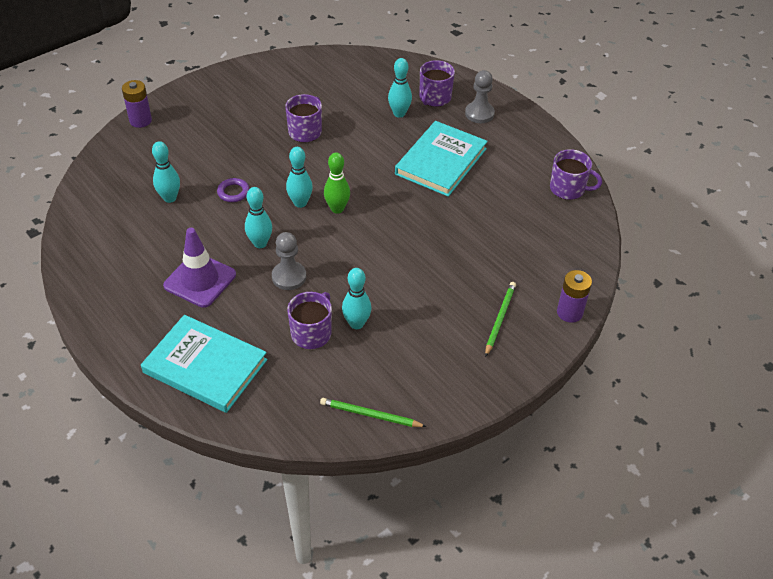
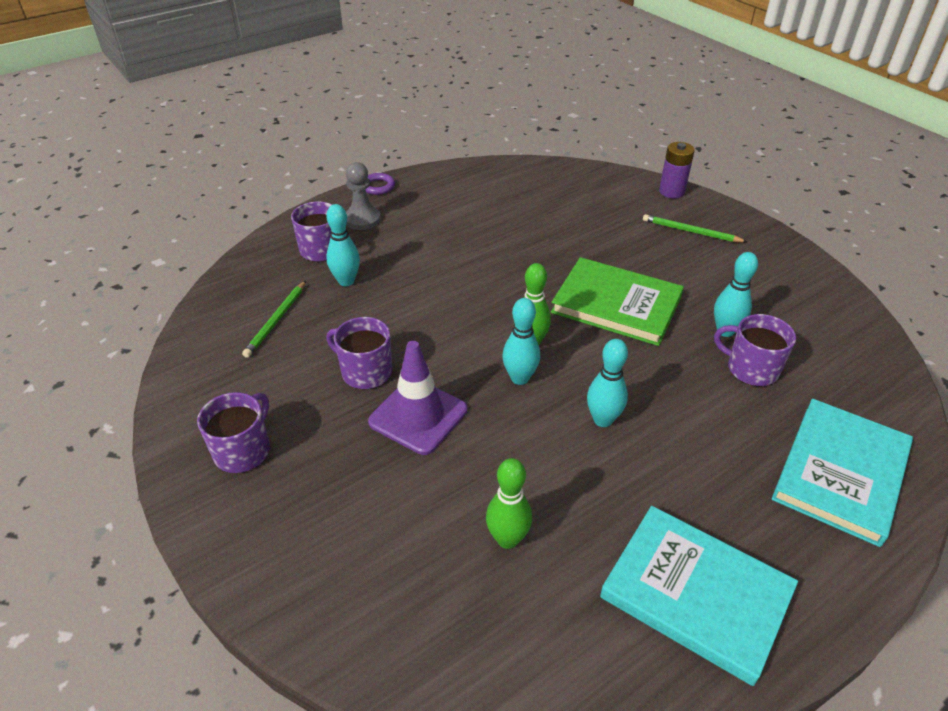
camera: 85 degrees left, 5 degrees down
(140, 120) = (284, 605): purple battery -> none
(170, 198) = (507, 539): turquoise bowling pin -> green bowling pin
(200, 280) = (686, 487): purple traffic cone -> purple traffic cone (418, 416)
(233, 192) = (496, 453): purple ring -> purple ring (378, 186)
(289, 277) = (661, 389): grey pawn -> none
(370, 415) = (851, 324): green pencil -> green pencil (276, 320)
(385, 258) = (616, 305): none -> green book
(441, 161) = (446, 253): turquoise book -> turquoise book (696, 594)
(568, 189) = (498, 175): purple mug -> purple mug (243, 450)

